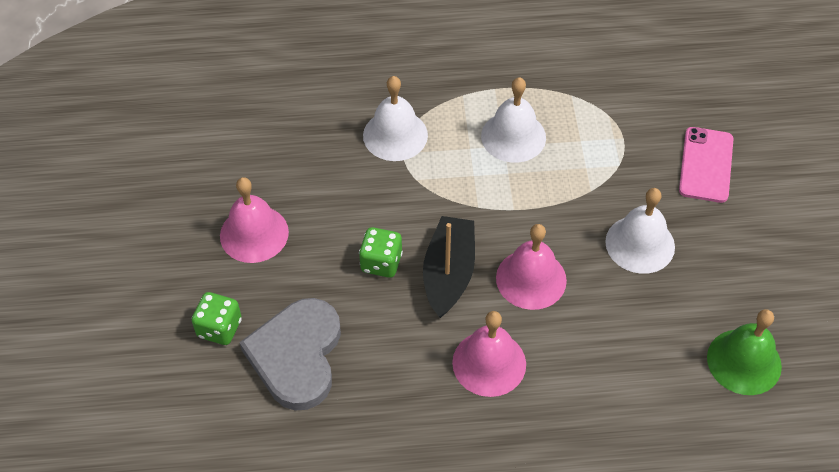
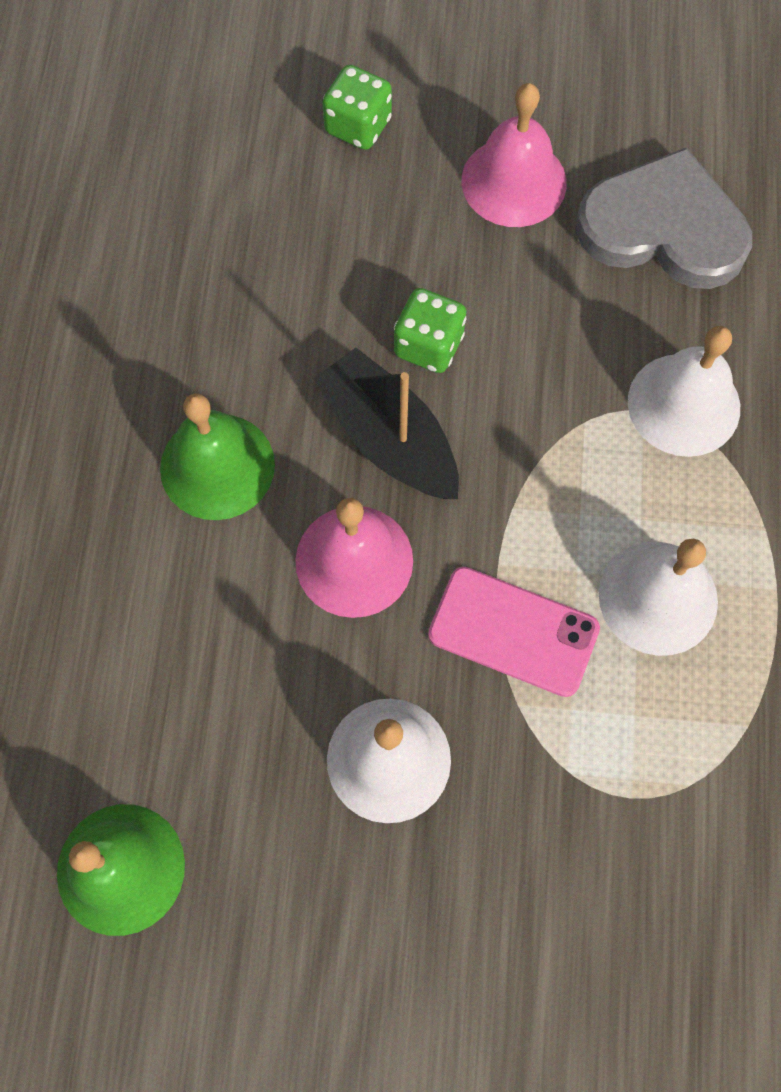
camera: 100 degrees right, 15 degrees up
(296, 355) = (291, 215): grey heart -> grey heart (663, 228)
(449, 273) = (389, 438): black boat -> black boat turned 150 degrees counterclockwise
(489, 363) = (217, 466): pink bell -> green bell
(706, 165) = (545, 940): pink phone -> pink phone (513, 631)

